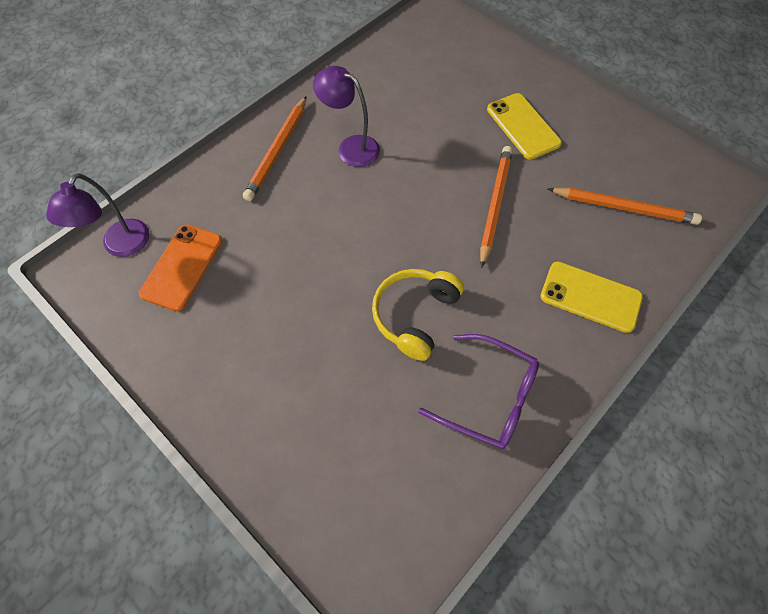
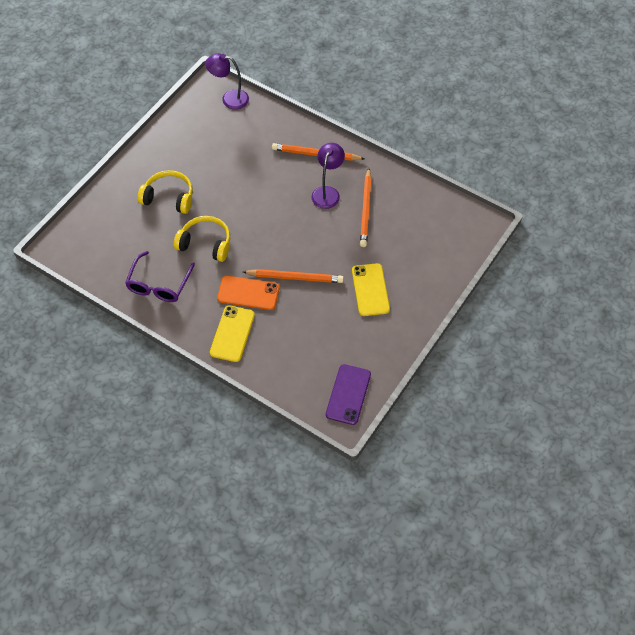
camera: 80 degrees right, 5 degrees down
(182, 267) = (220, 129): orange phone -> orange phone (248, 293)
(305, 363) = (169, 197): none -> yellow headphones
(523, 126) = (370, 290): yellow phone -> yellow phone turned 60 degrees counterclockwise
(623, 208) = (307, 353): orange pencil -> orange pencil (365, 209)
(686, 173) = (348, 394): none -> purple phone

